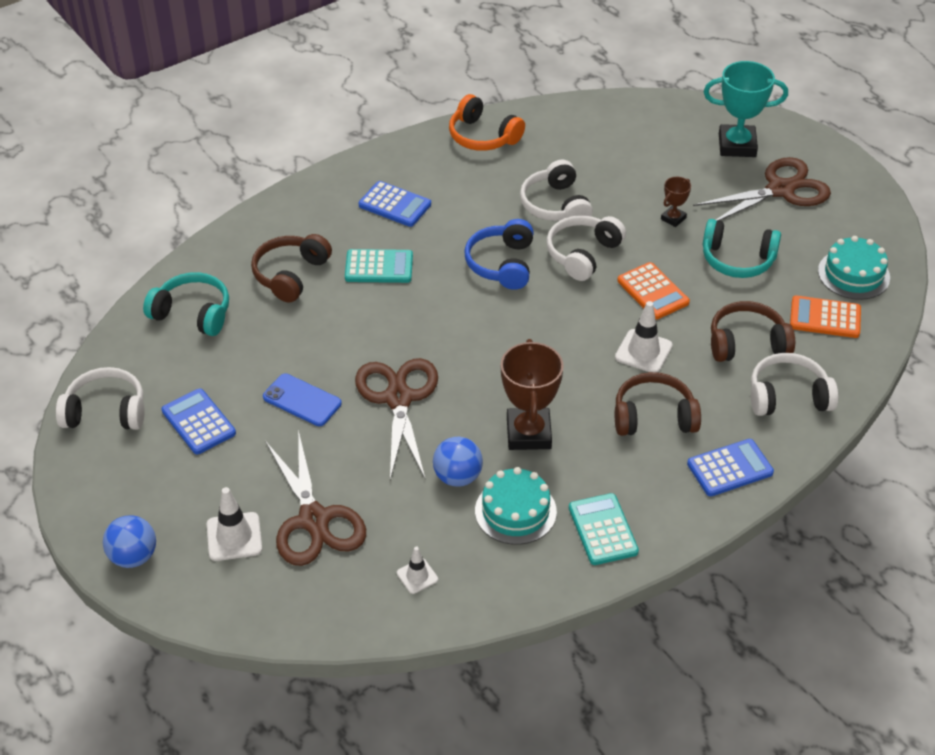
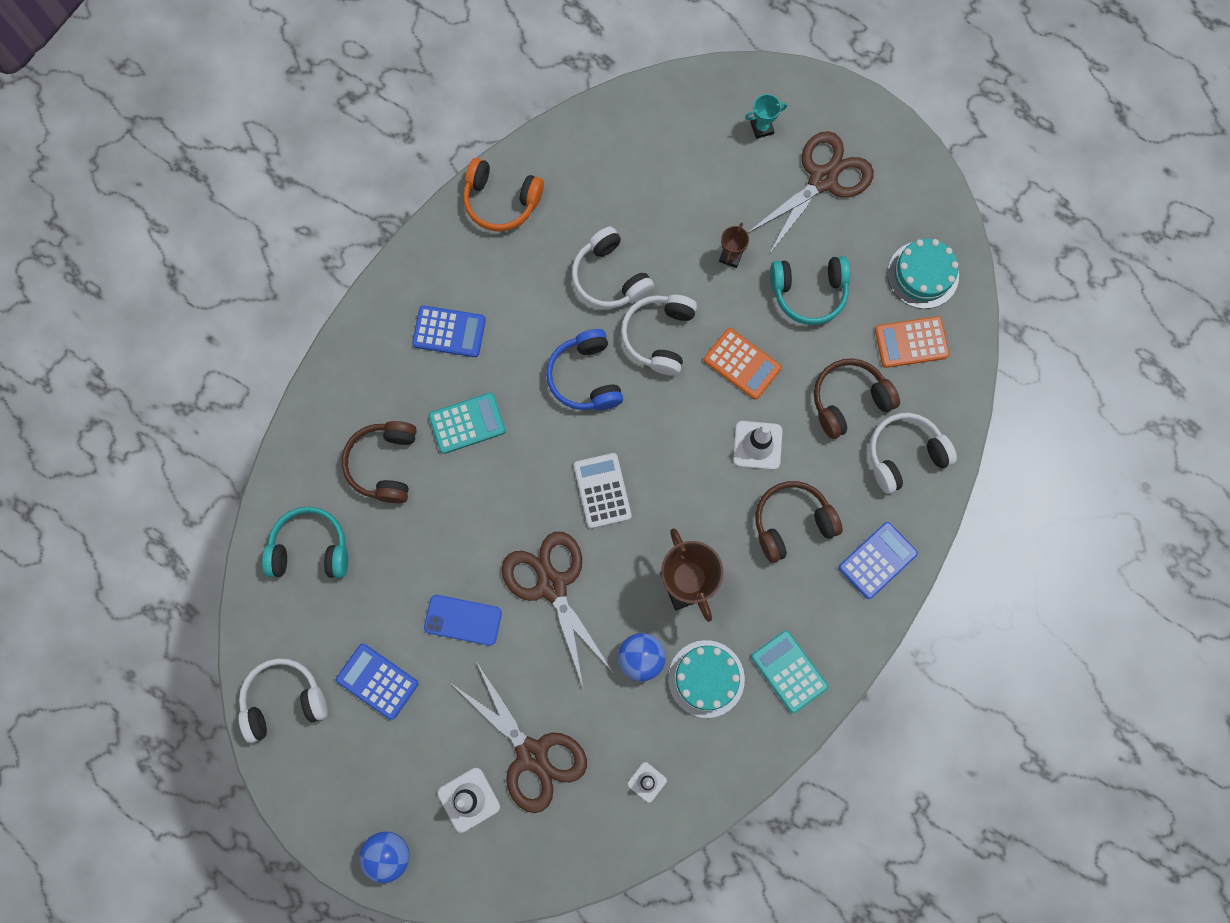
camera: 20 degrees left, 30 degrees up
(480, 344) = (602, 490): none -> white calculator
(737, 145) = (762, 128): turquoise trophy -> turquoise trophy, size x0.50

